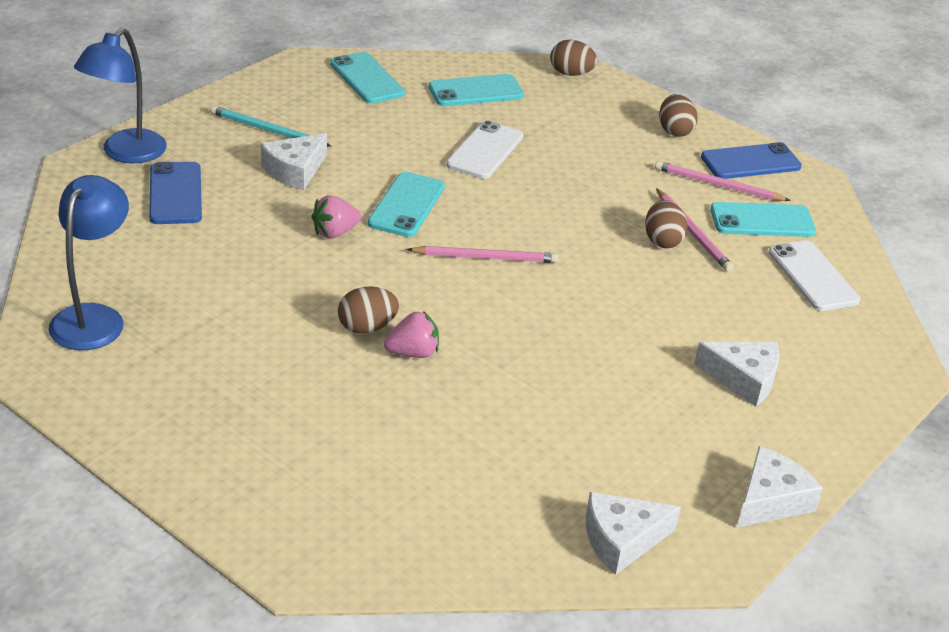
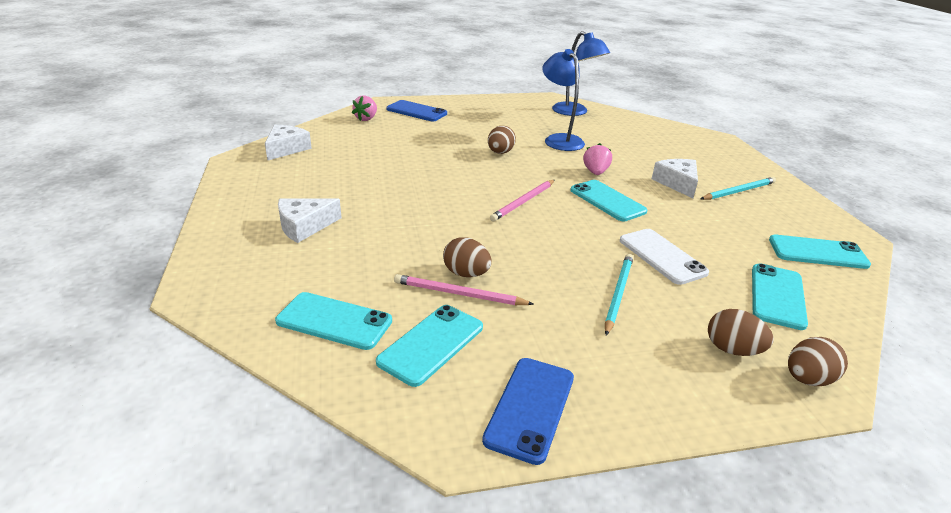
camera: 130 degrees right, 5 degrees down
(126, 153) = (727, 150): blue lamp -> blue lamp (559, 140)
(175, 194) = (672, 149): blue phone -> blue phone (416, 111)
(413, 353) = (466, 155): pink strawberry -> pink strawberry (366, 119)
(577, 159) = (618, 294): none -> turquoise pencil
(674, 131) = (634, 387): brown egg -> brown egg (732, 350)
(717, 185) = (510, 353): pink pencil -> none
(770, 500) = (231, 187): white cheese -> none
(812, 276) = (334, 321): white phone -> turquoise phone

